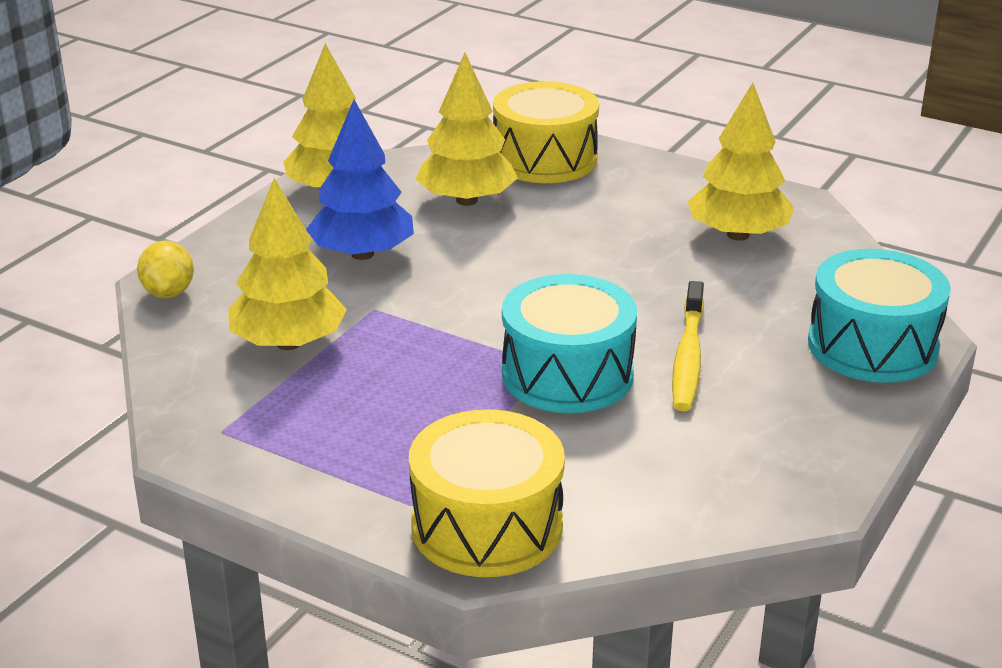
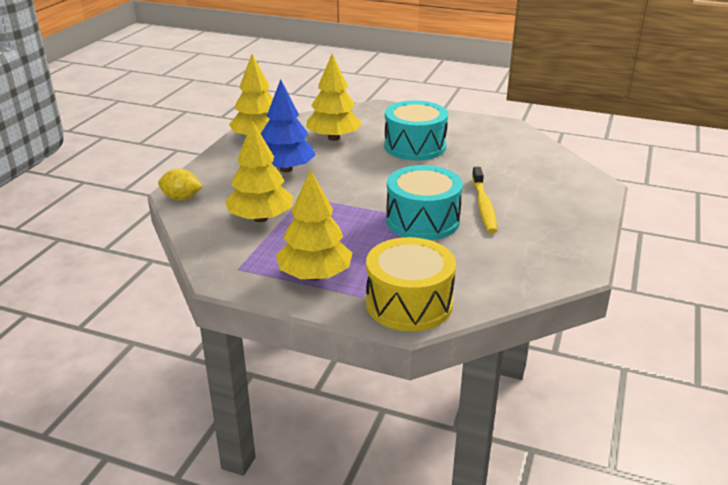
camera: 10 degrees left, 0 degrees up
(168, 293) = (181, 198): yellow lemon -> yellow lemon turned 60 degrees counterclockwise
(545, 159) = (368, 115): yellow drum -> none
(738, 235) = (485, 144): yellow tree -> yellow tree (314, 275)
(872, 346) = (577, 192): turquoise drum -> turquoise drum (415, 146)

